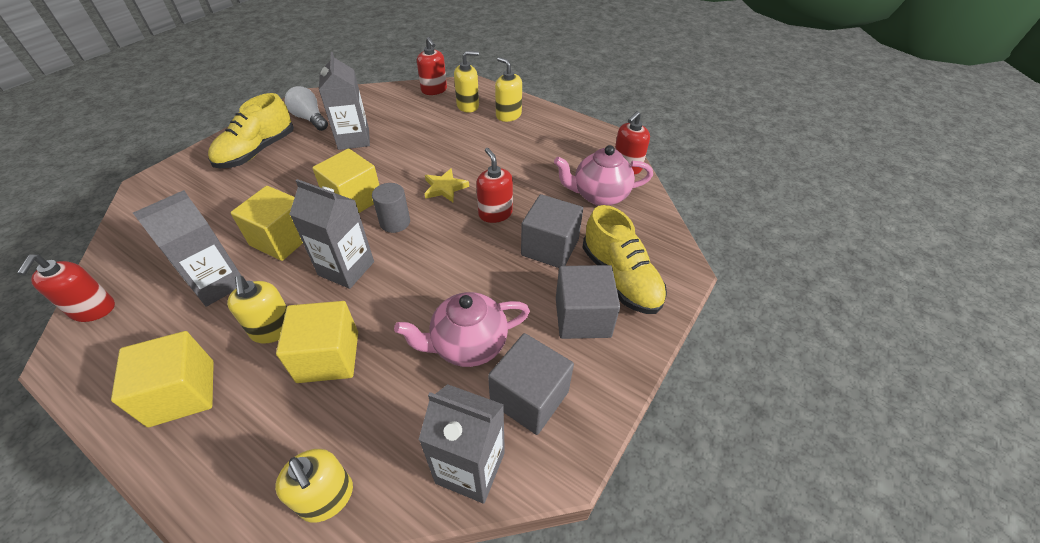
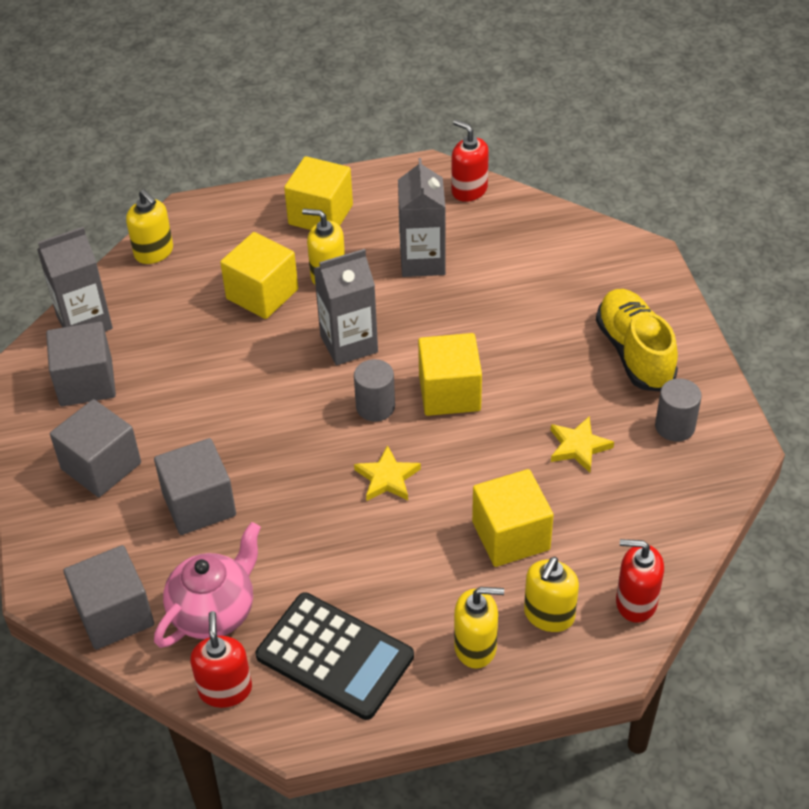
camera: 135 degrees right, 0 degrees up
(282, 239) = (441, 318): yellow cube -> yellow cube (511, 536)
(309, 118) = (674, 426): white light bulb -> grey cylinder
(327, 497) = (154, 252): yellow soap dispenser -> yellow soap dispenser turned 135 degrees counterclockwise
(353, 139) = (578, 447): grey carton -> yellow star
(468, 345) = (171, 376): pink teapot -> none
(495, 213) = (297, 494): red soap dispenser -> none
(565, 147) = (335, 656): none -> black calculator
(620, 278) = (99, 529): yellow shoe -> none
(652, 229) = (114, 614): none -> grey cube

